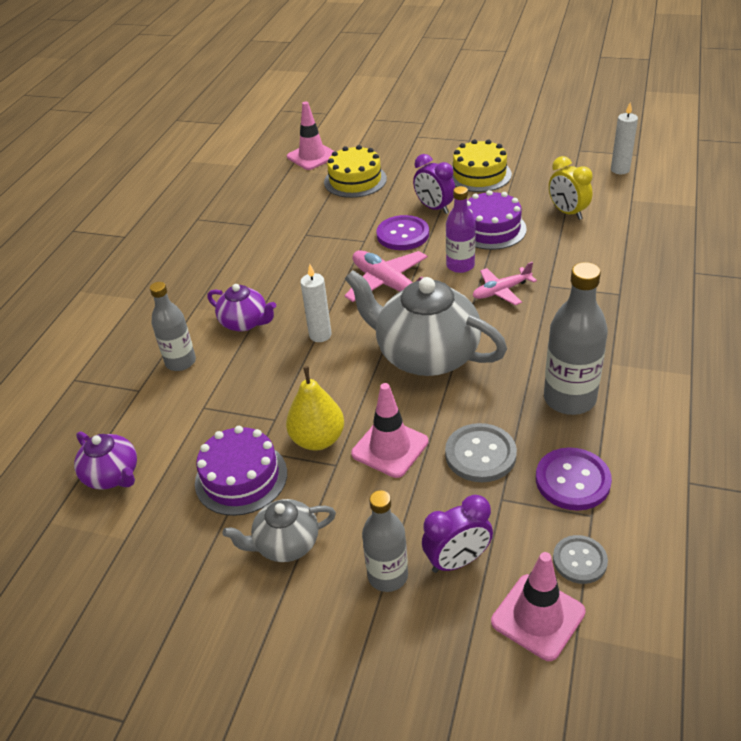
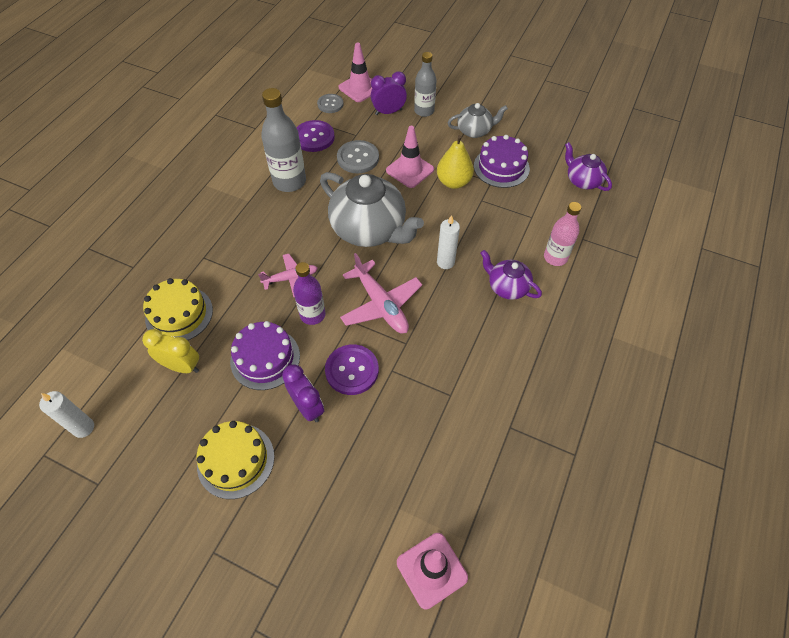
camera: 175 degrees left, 15 degrees up
(180, 362) = (555, 257): grey bottle -> pink bottle
(355, 180) = (383, 489): yellow cake -> yellow cake (179, 314)
(567, 212) = (182, 366): yellow clock -> yellow clock turned 45 degrees counterclockwise

